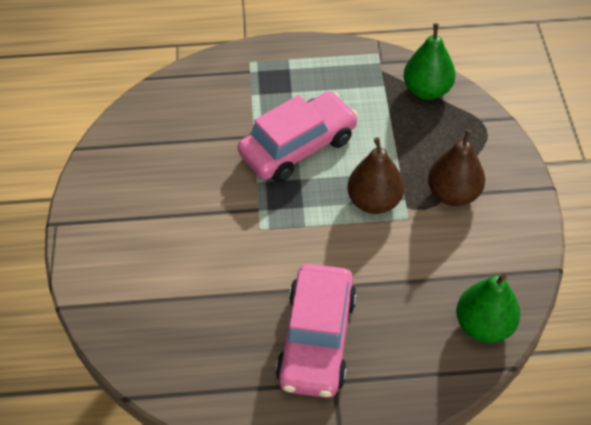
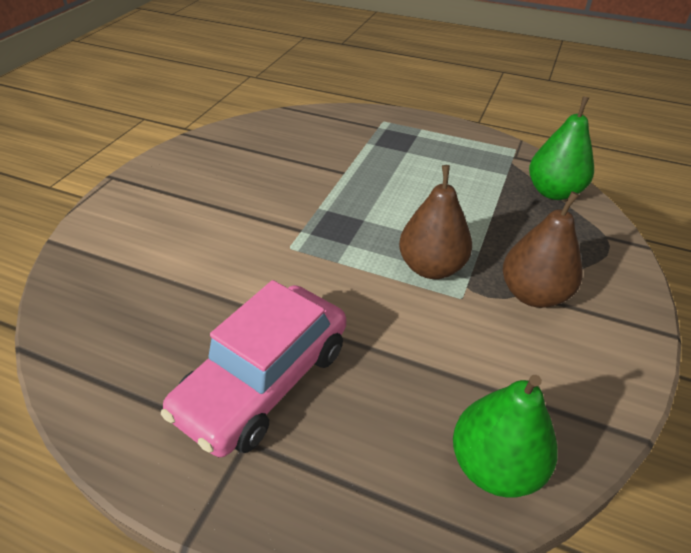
camera: 25 degrees right, 10 degrees down
(298, 146) = (382, 194): pink car -> none

